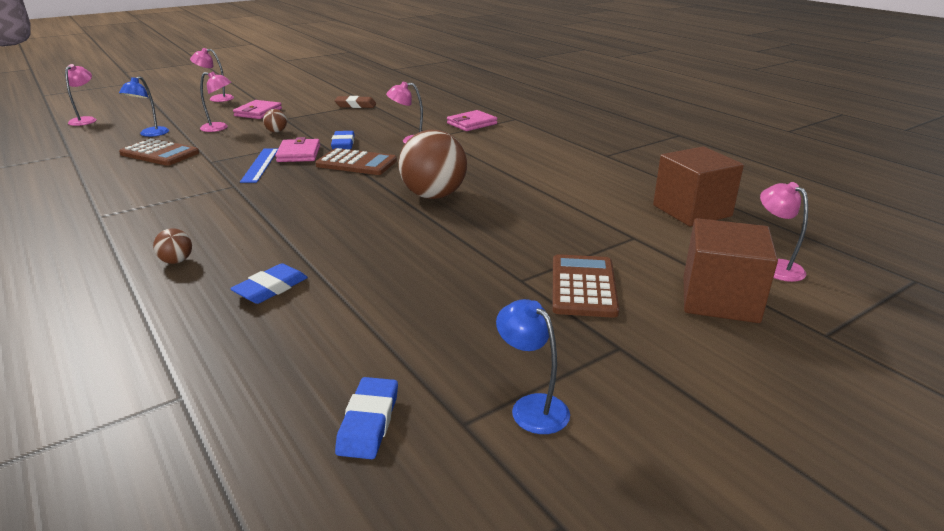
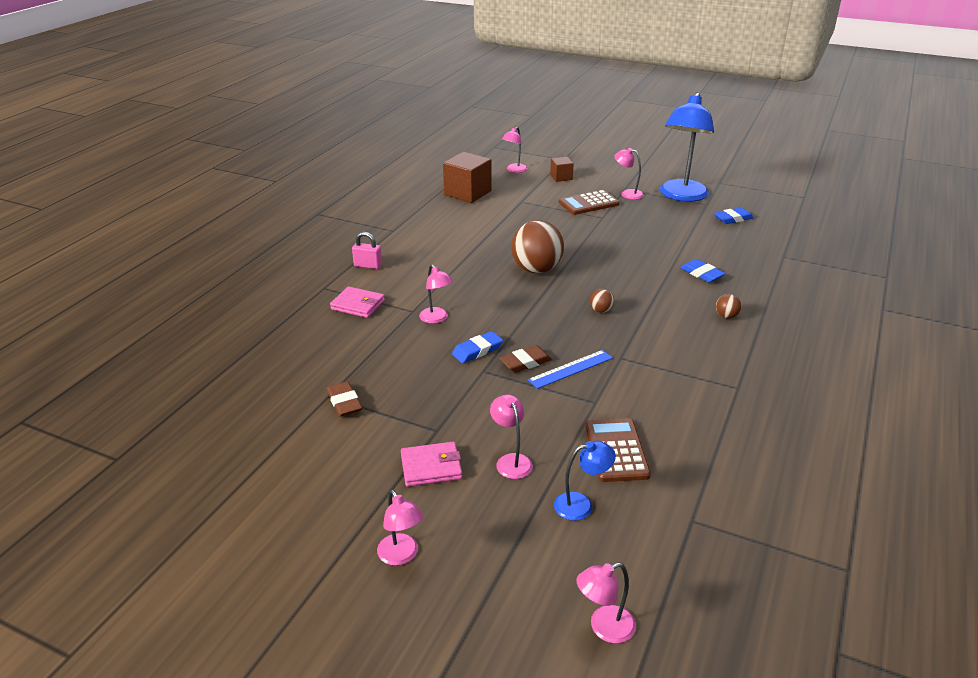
camera: 120 degrees left, 5 degrees up
(271, 288) = (701, 274): blue eraser -> blue eraser turned 45 degrees clockwise
(276, 131) = (483, 410): brown ball -> brown ball (601, 310)
(299, 154) = (525, 362): pink wallet -> brown eraser
(356, 163) = (515, 323): brown calculator -> none
(531, 407) = (681, 196): blue lamp -> blue lamp, size x2.18
(537, 136) = (368, 265): none -> pink padlock
(595, 341) = (627, 194): none -> pink lamp
(720, 299) = (561, 177): brown cube -> brown cube, size x0.53

